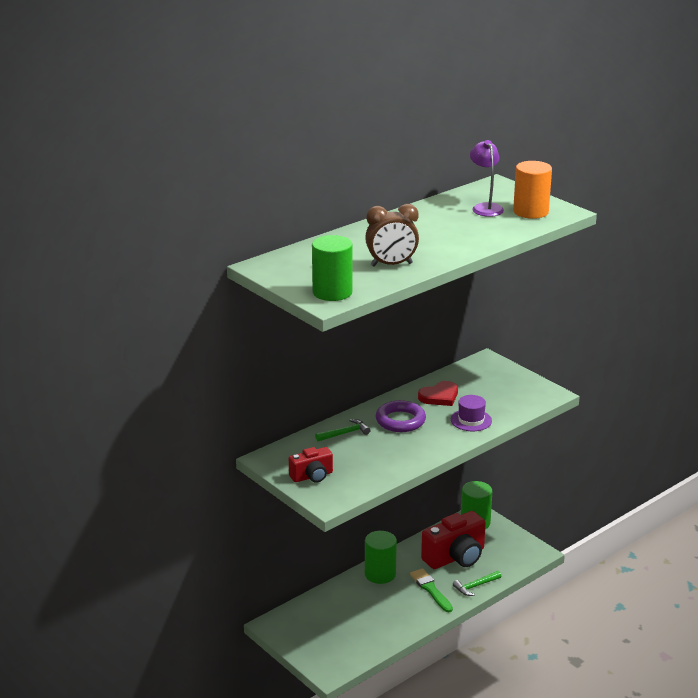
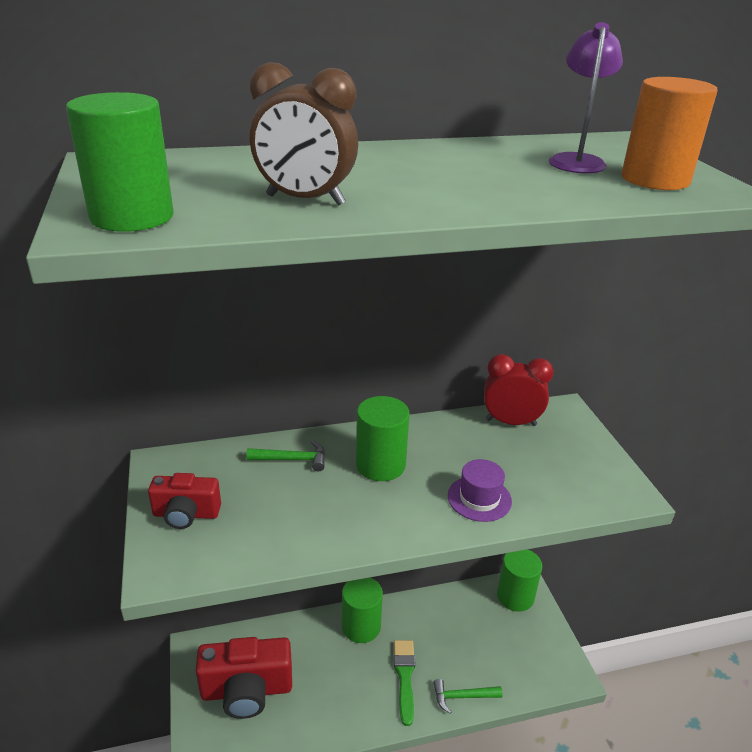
camera: 25 degrees right, 5 degrees up
(400, 420) = (380, 465): purple ring -> green cylinder
(439, 396) = (462, 444): red heart -> none
(455, 557) = (463, 639): red camera -> red camera (247, 690)
(459, 376) = (511, 422): none -> red clock

